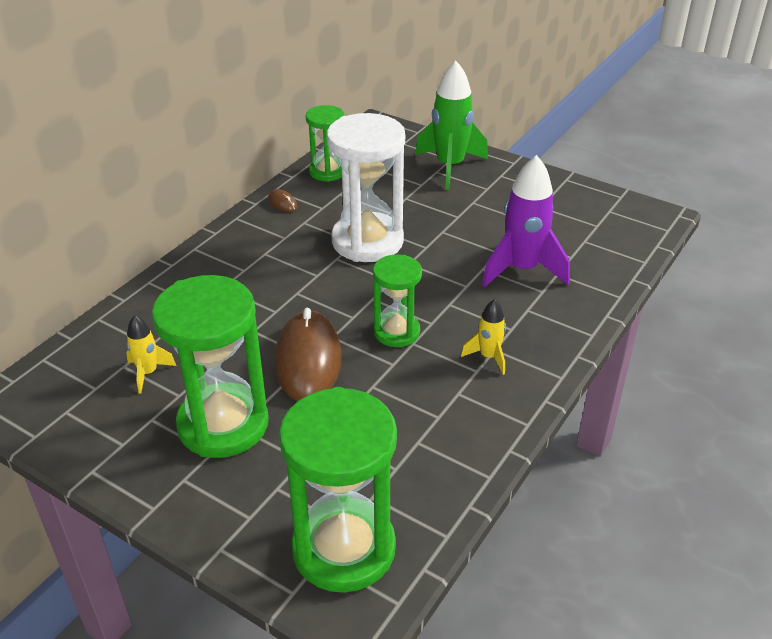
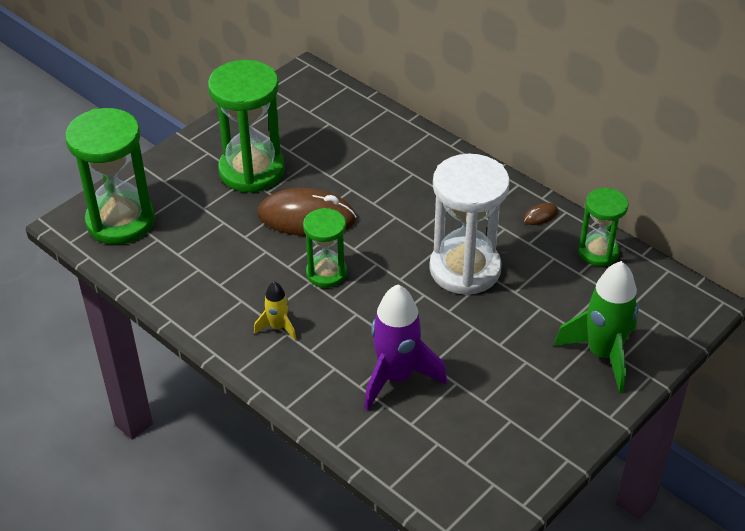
camera: 100 degrees right, 5 degrees up
(148, 373) = (317, 135): yellow rocket -> none

